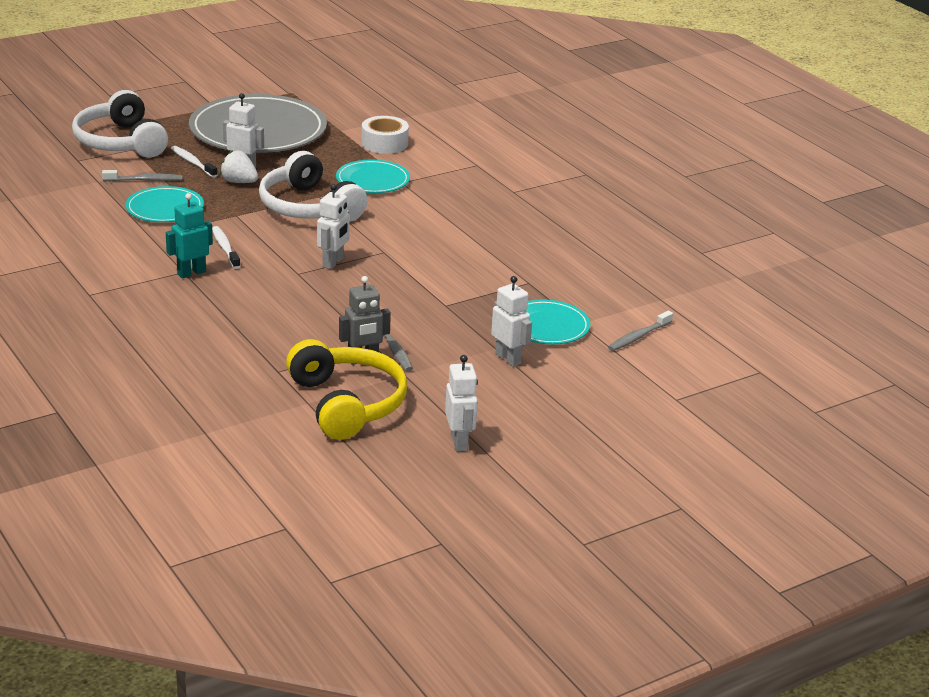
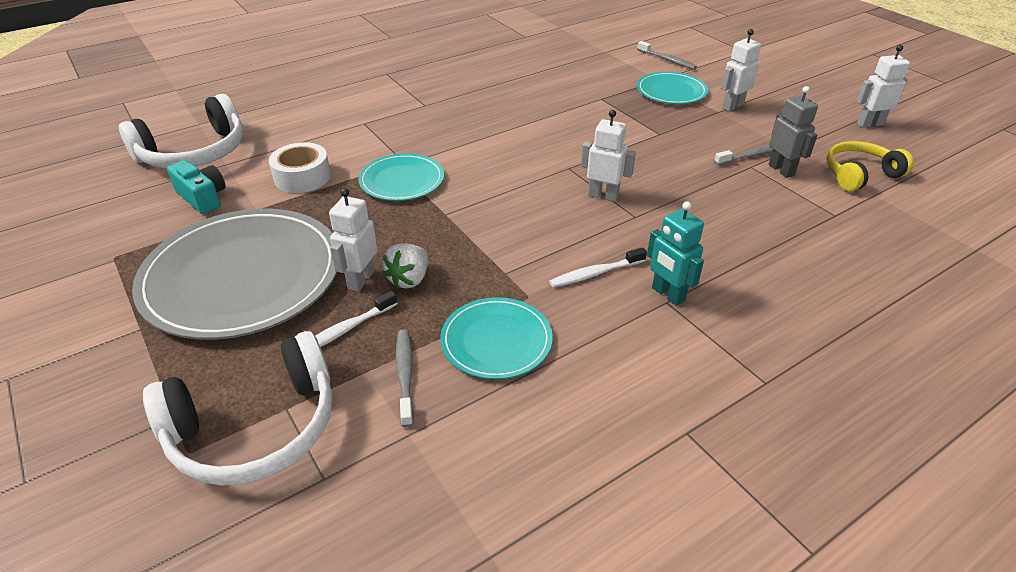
camera: 90 degrees left, 10 degrees up
(308, 207) = (475, 219): white headphones -> white headphones (194, 153)
(347, 404) = (859, 175): yellow headphones -> yellow headphones, size x0.65
(360, 111) = (202, 197): none -> turquoise camera

